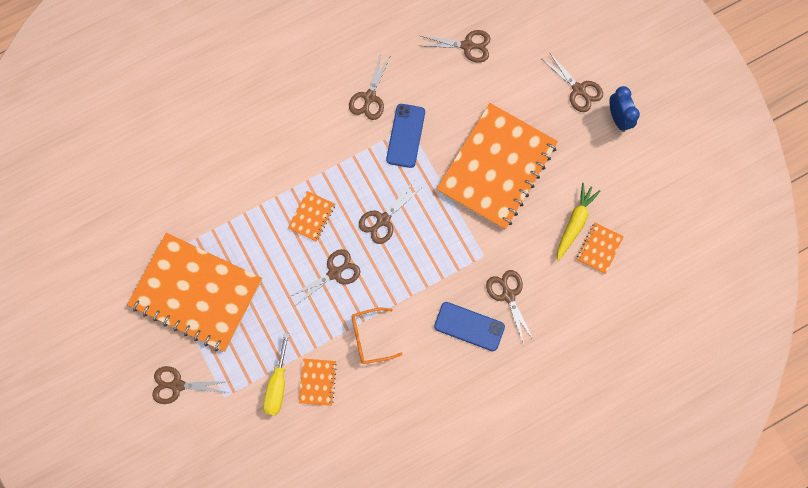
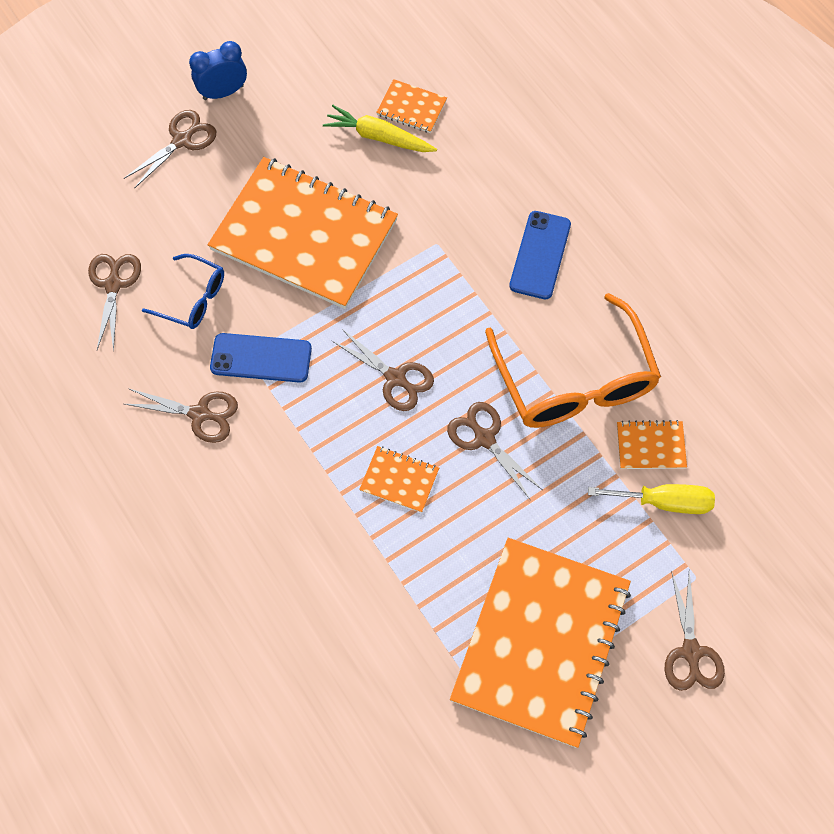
camera: 95 degrees left, 10 degrees down
(370, 337) = (574, 381): orange glasses -> orange glasses, size x1.95
(453, 95) = (193, 299): none -> blue glasses
(508, 295) = (489, 210): brown scissors -> none

